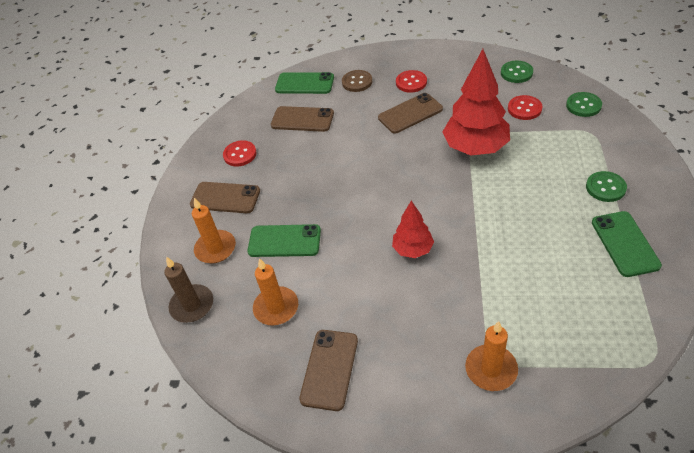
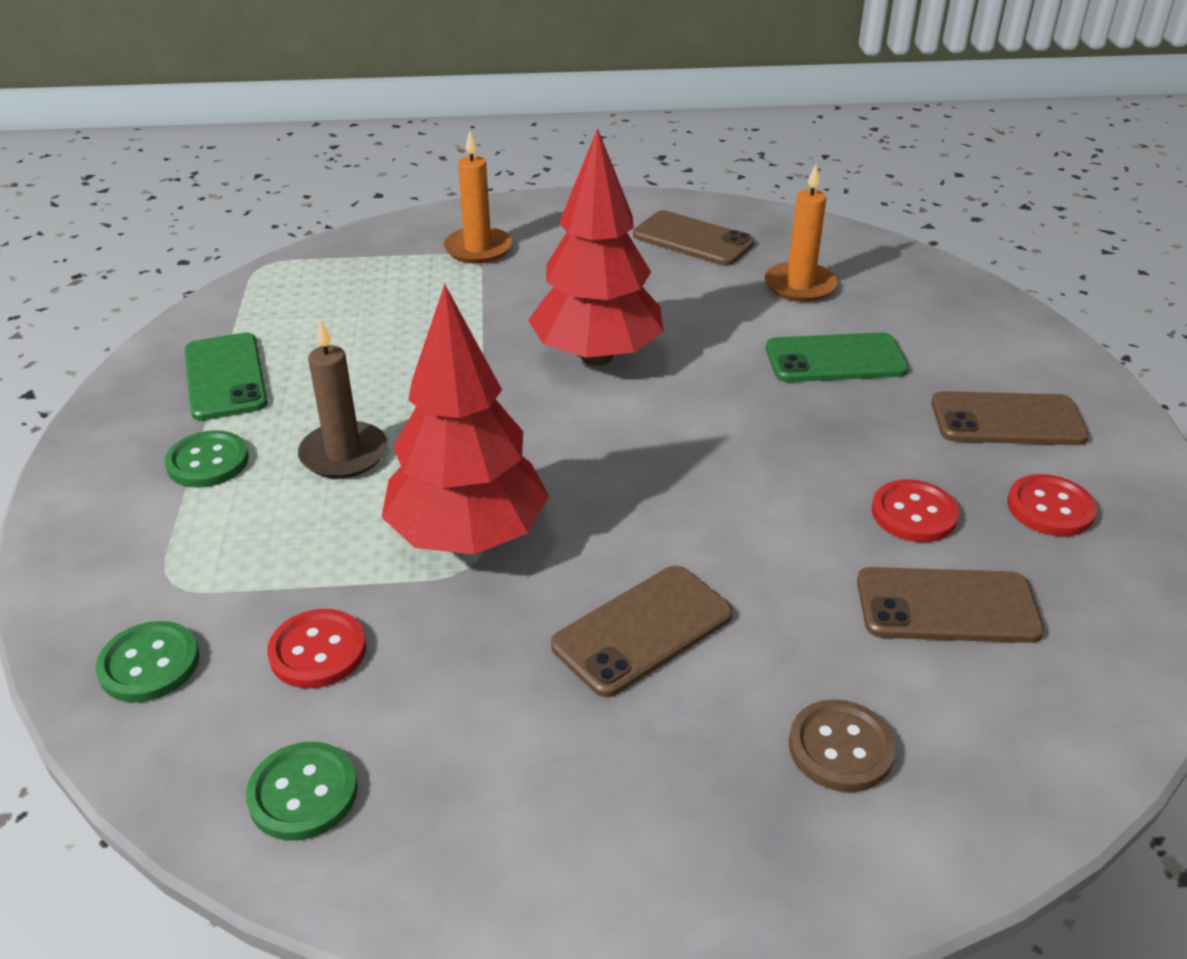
camera: 165 degrees right, 10 degrees down
(192, 305) = (935, 282): brown candle -> brown candle (344, 454)
(215, 248) = (957, 345): orange candle -> none
(304, 83) = (1018, 739): green phone -> none
(329, 369) = (693, 239): brown phone -> brown phone turned 60 degrees counterclockwise
(411, 82) = (657, 747): red button -> red button (914, 513)
(412, 249) = (597, 357): red tree -> red tree, size x1.80

